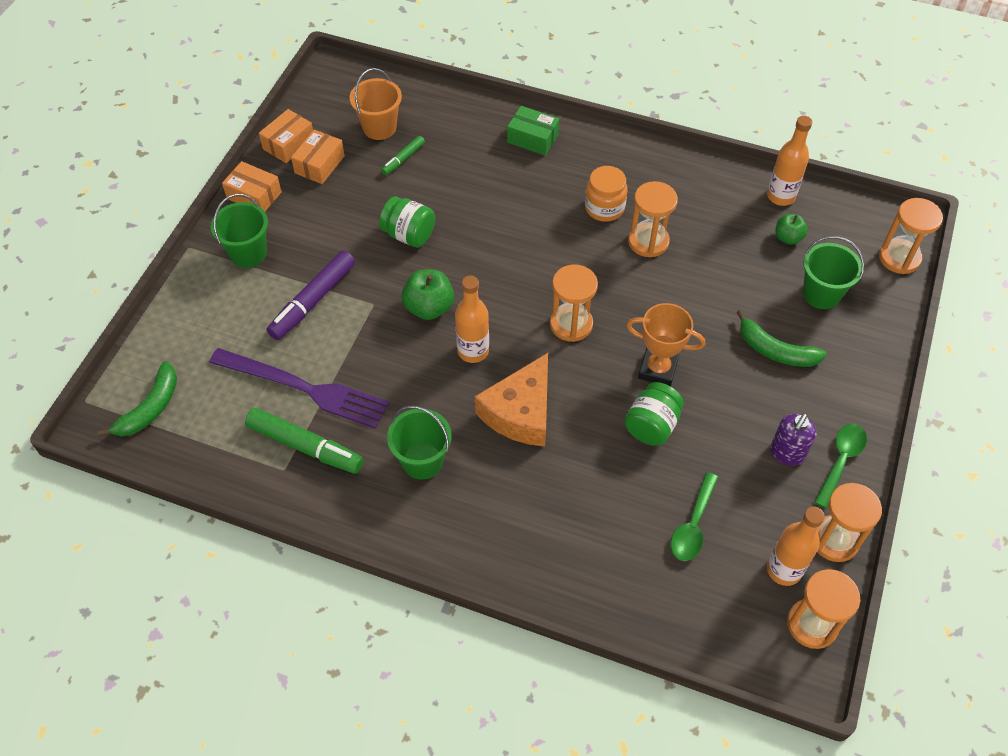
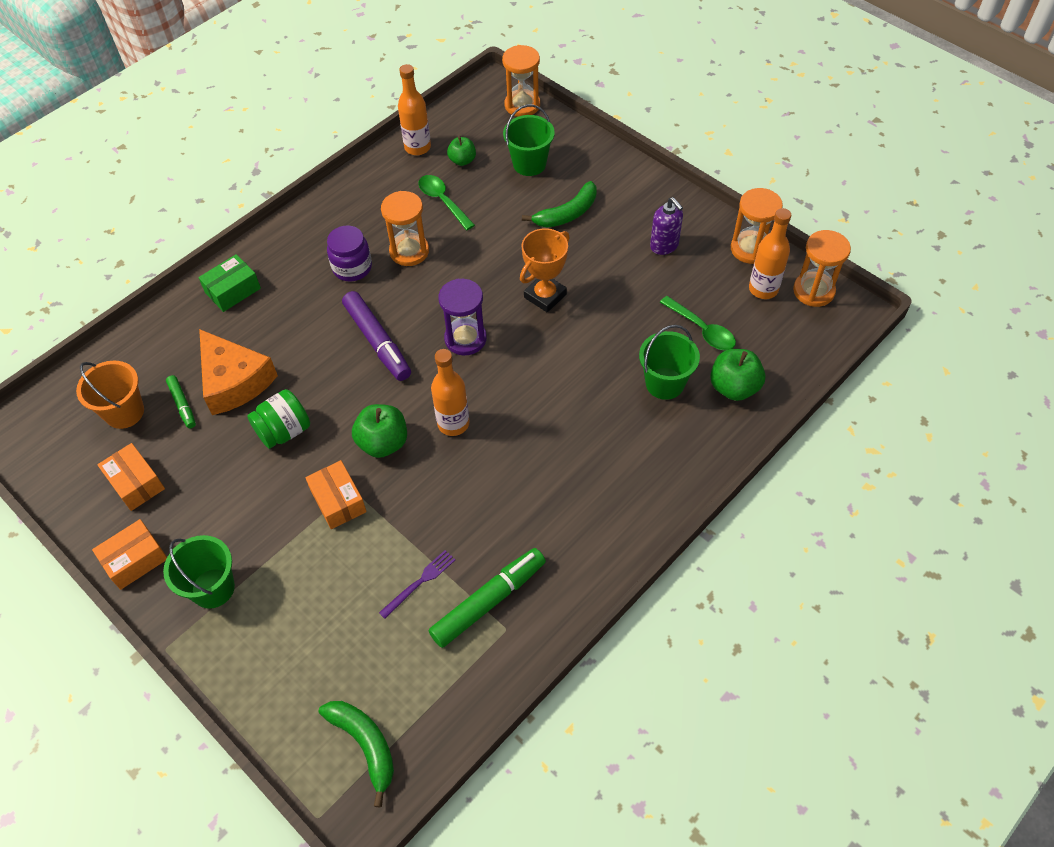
camera: 65 degrees left, 0 degrees up
(289, 144) = (84, 504): orange box -> orange box (338, 501)
(304, 388) = (419, 582): purple fork -> purple fork, size x0.45
(313, 301) = (315, 543): purple marker -> purple marker (377, 341)
(422, 461) = (553, 504): green bucket -> green bucket (664, 383)
(520, 412) = (538, 409): orange cheese -> orange cheese (234, 381)
(571, 324) = (465, 339): orange hourglass -> purple hourglass
(604, 208) = (352, 267): orange jar -> purple jar
(633, 579) = (734, 387): none -> green apple
(651, 425) = (598, 321): green jar -> none
(840, 461) = (686, 217): green spoon -> green spoon (443, 201)

